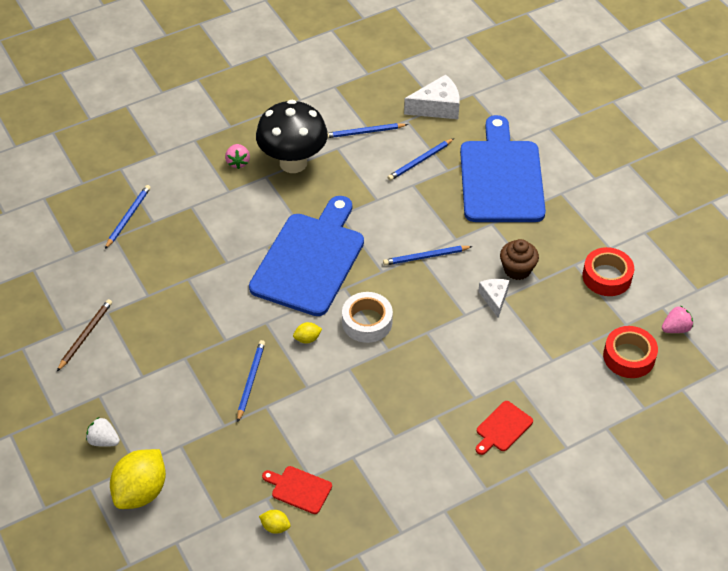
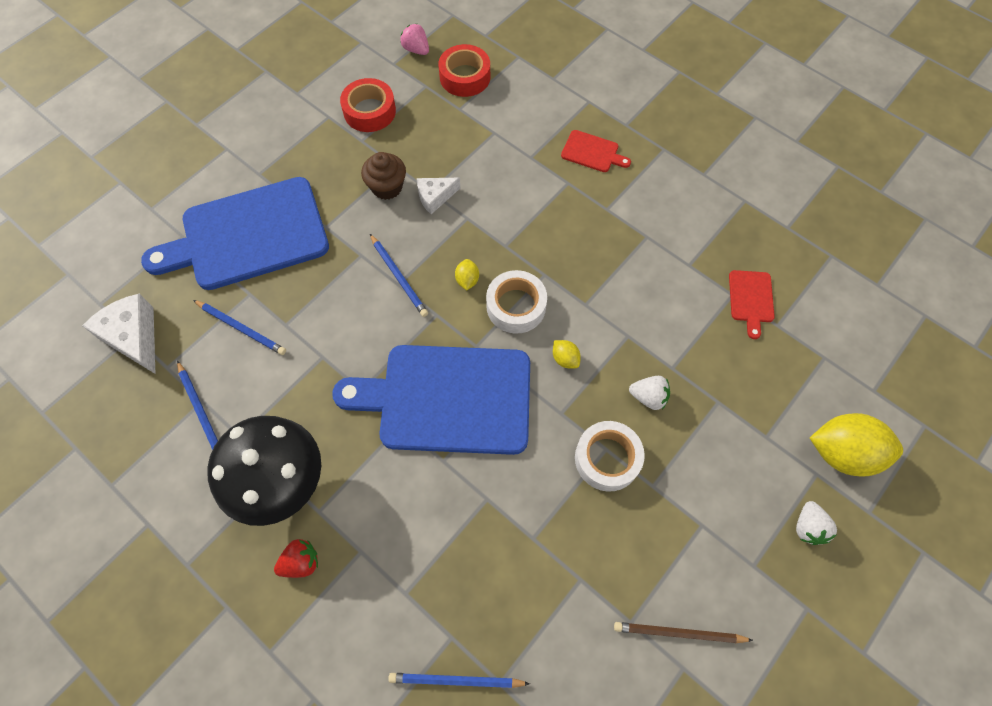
camera: 110 degrees left, 15 degrees up
(218, 338) = (607, 459): none -> white tape
(238, 162) = (301, 562): pink strawberry -> red strawberry
(250, 380) = (648, 397): blue pencil -> white strawberry
(275, 527) = (802, 305): yellow lemon -> yellow lemon (467, 280)

